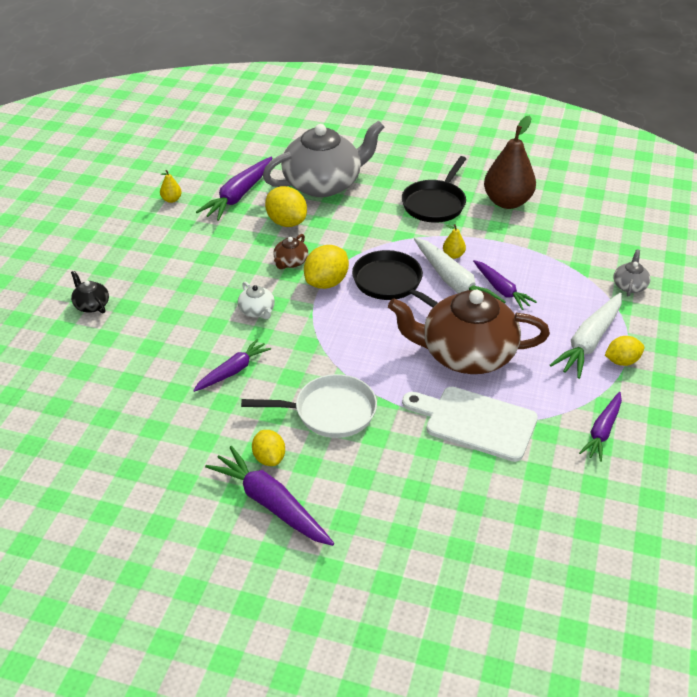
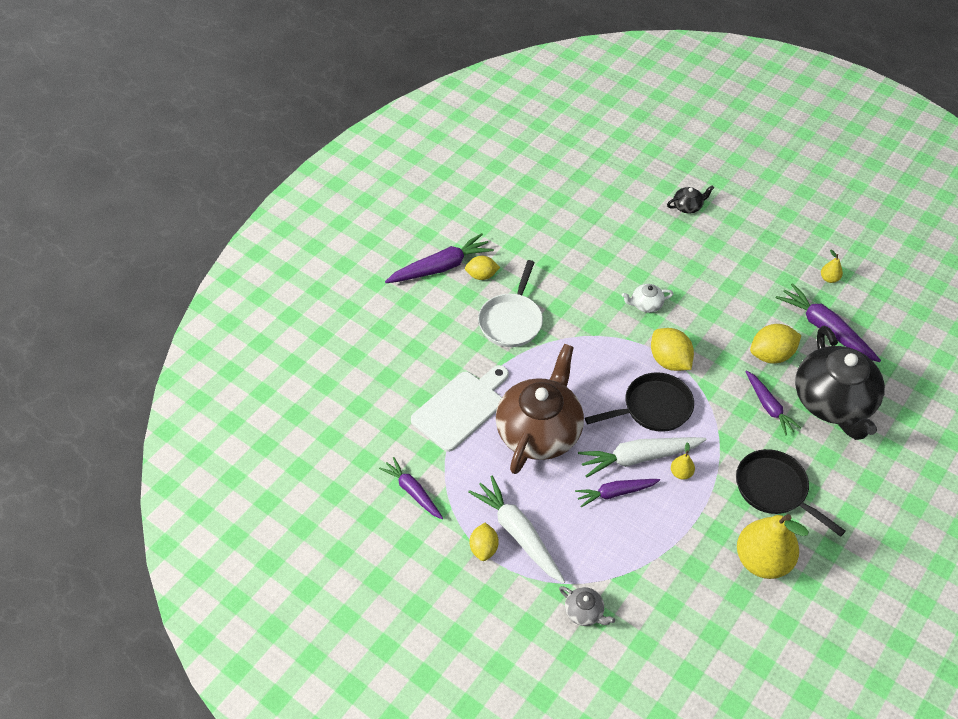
camera: 110 degrees right, 10 degrees up
(233, 371) = (579, 274): purple carrot -> purple carrot (768, 406)
(290, 262) = (707, 343): brown teapot -> none
(323, 184) = (833, 402): grey teapot -> black teapot
(507, 202) = (762, 560): brown pear -> yellow pear

